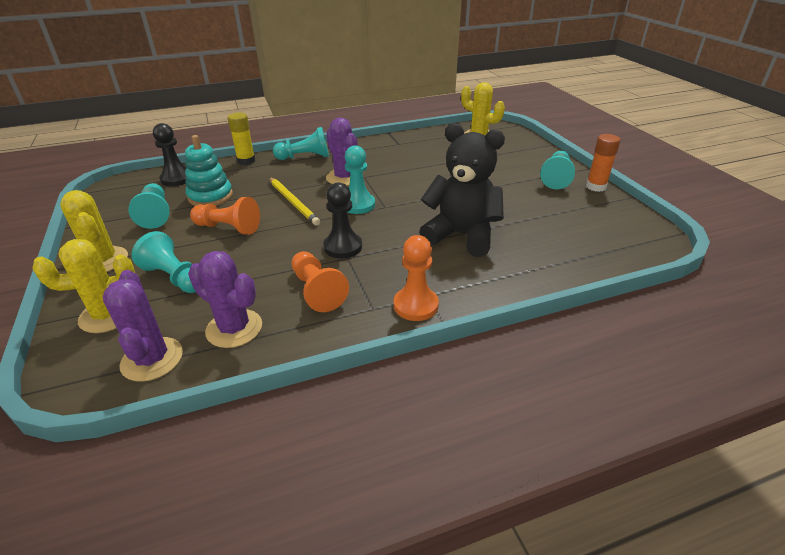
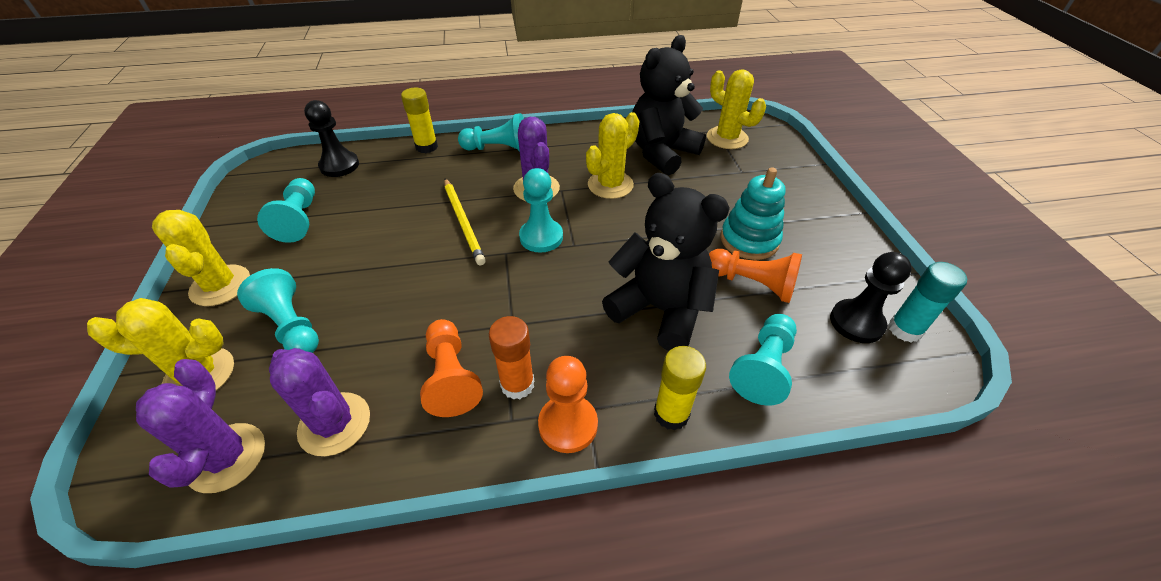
camera: 10 degrees right, 10 degrees up
(210, 196) = (369, 199): turquoise stacking toy -> turquoise stacking toy (749, 240)
(228, 228) = (375, 254): orange pawn -> orange pawn (752, 283)
(343, 247) = (503, 306): black pawn -> black pawn (856, 322)
(400, 170) = (610, 185): none -> yellow cactus
(433, 149) = (662, 153): none -> black teddy bear
(488, 290) = (671, 414): none -> yellow glue stick
(556, 178) = (814, 224): turquoise pawn -> turquoise pawn (763, 367)
(596, 187) = (866, 247): orange glue stick -> orange glue stick (517, 384)
(634, 227) = (904, 329): none -> turquoise glue stick

